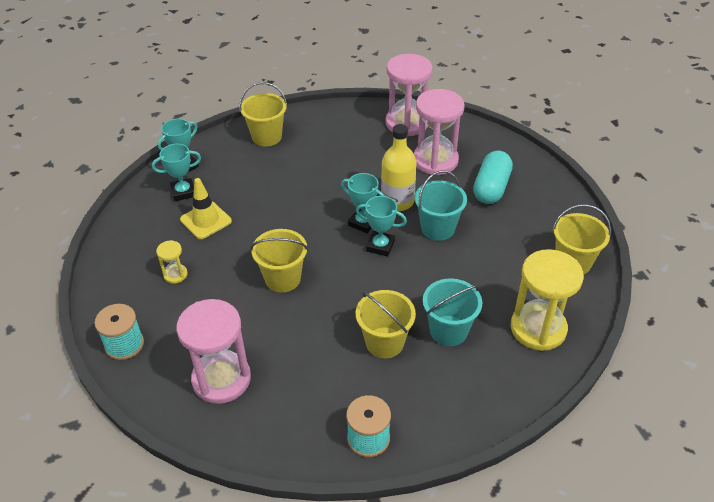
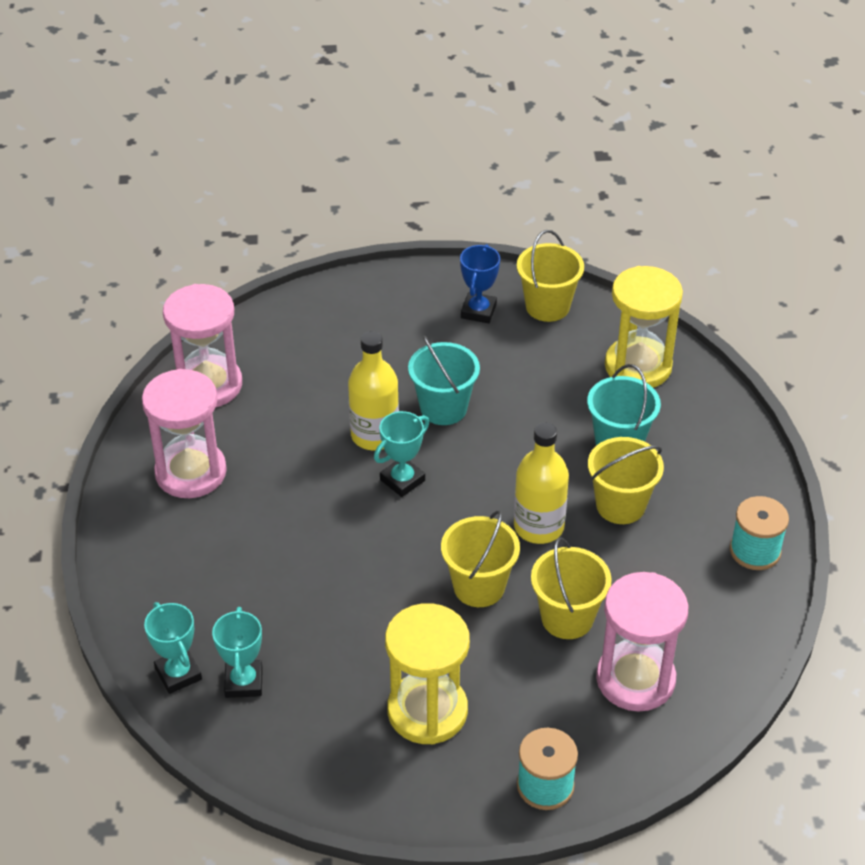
camera: 75 degrees left, 0 degrees up
(175, 274) = (427, 711): yellow hourglass -> yellow hourglass, size x2.17
(206, 220) = (324, 660): yellow traffic cone -> none
(266, 137) = (155, 555): yellow bucket -> yellow bucket (567, 618)
(347, 299) = (538, 527): none -> yellow bottle
(380, 246) = (454, 472): turquoise trophy -> none
(435, 160) = (307, 376): pink hourglass -> pink hourglass (191, 472)
(491, 188) = (388, 337): turquoise capsule -> none
(544, 226) = (478, 311): none -> blue trophy

